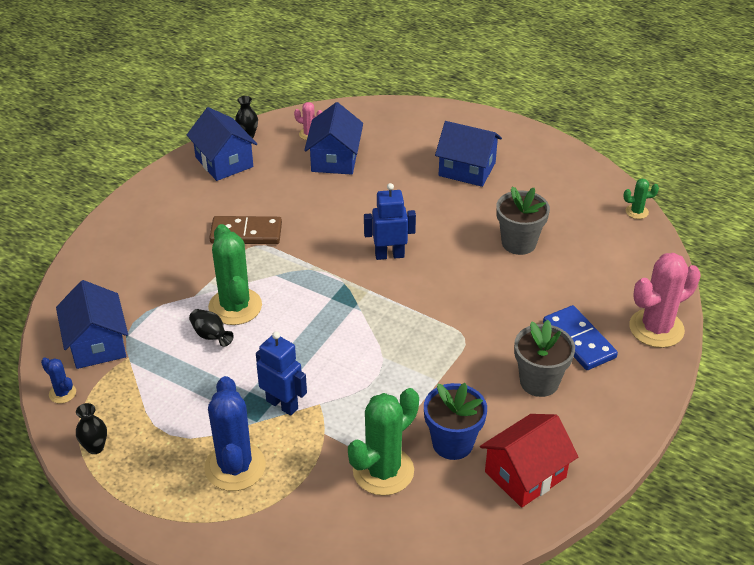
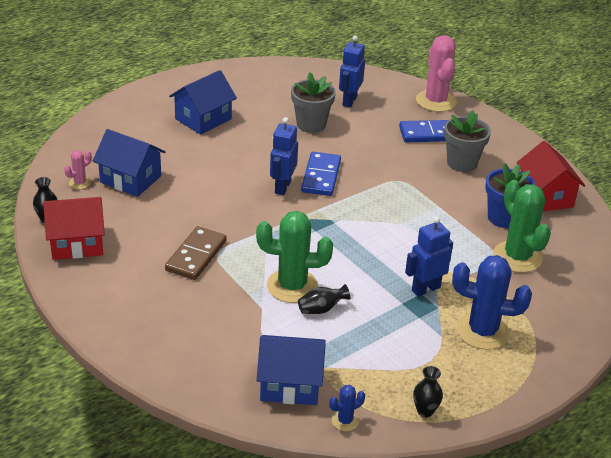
camera: 70 degrees left, 5 degrees down
(224, 162) = (77, 243): blue house -> red house
(427, 276) = (321, 176): none -> blue domino
(591, 258) = (349, 101): none -> blue robot
(637, 212) = (312, 67): green cactus -> none

